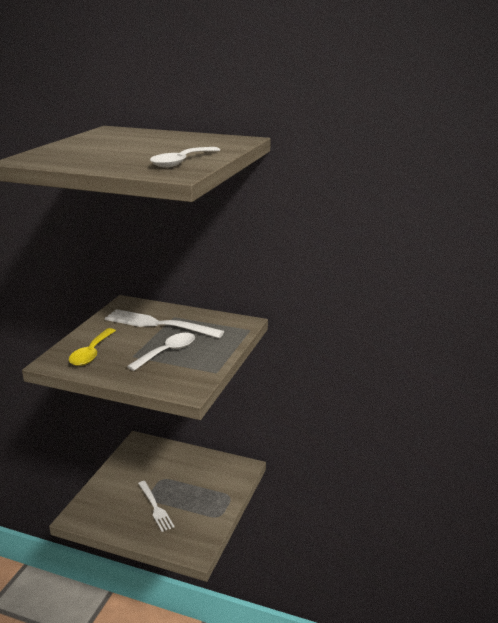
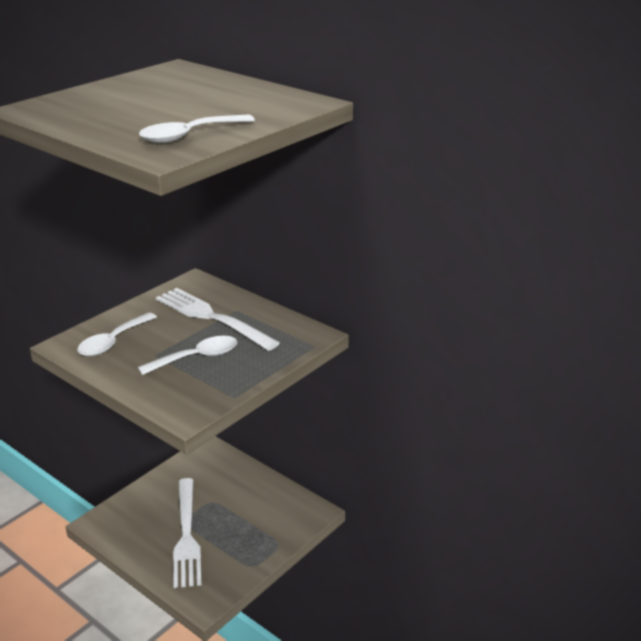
camera: 20 degrees right, 5 degrees up
(91, 353) = (113, 342): yellow spoon -> white spoon
(155, 507) = (186, 535): white fork -> white fork, size x1.61

